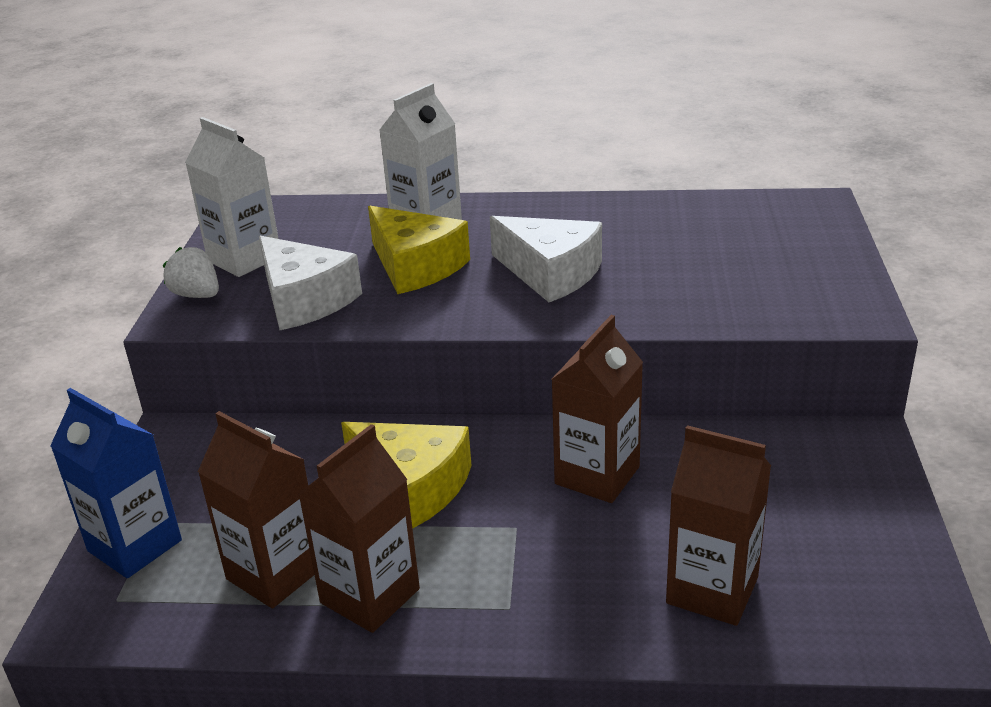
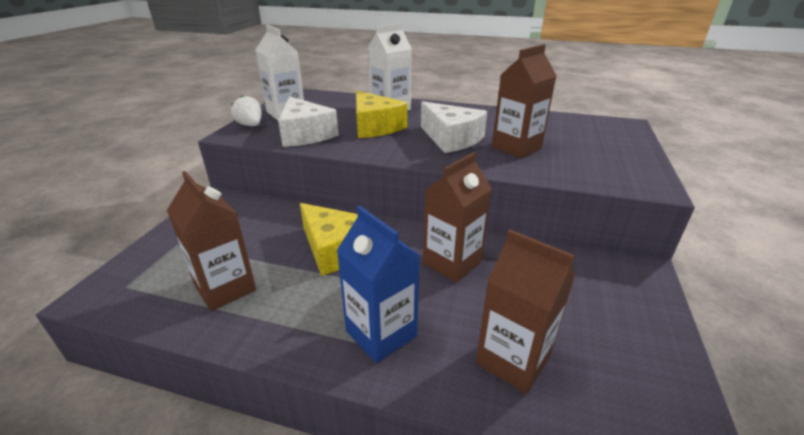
camera: 10 degrees right, 0 degrees up
(135, 545) = (158, 256): blue carton -> blue carton (381, 333)
(370, 596) = (275, 315): brown carton -> brown carton (516, 148)

